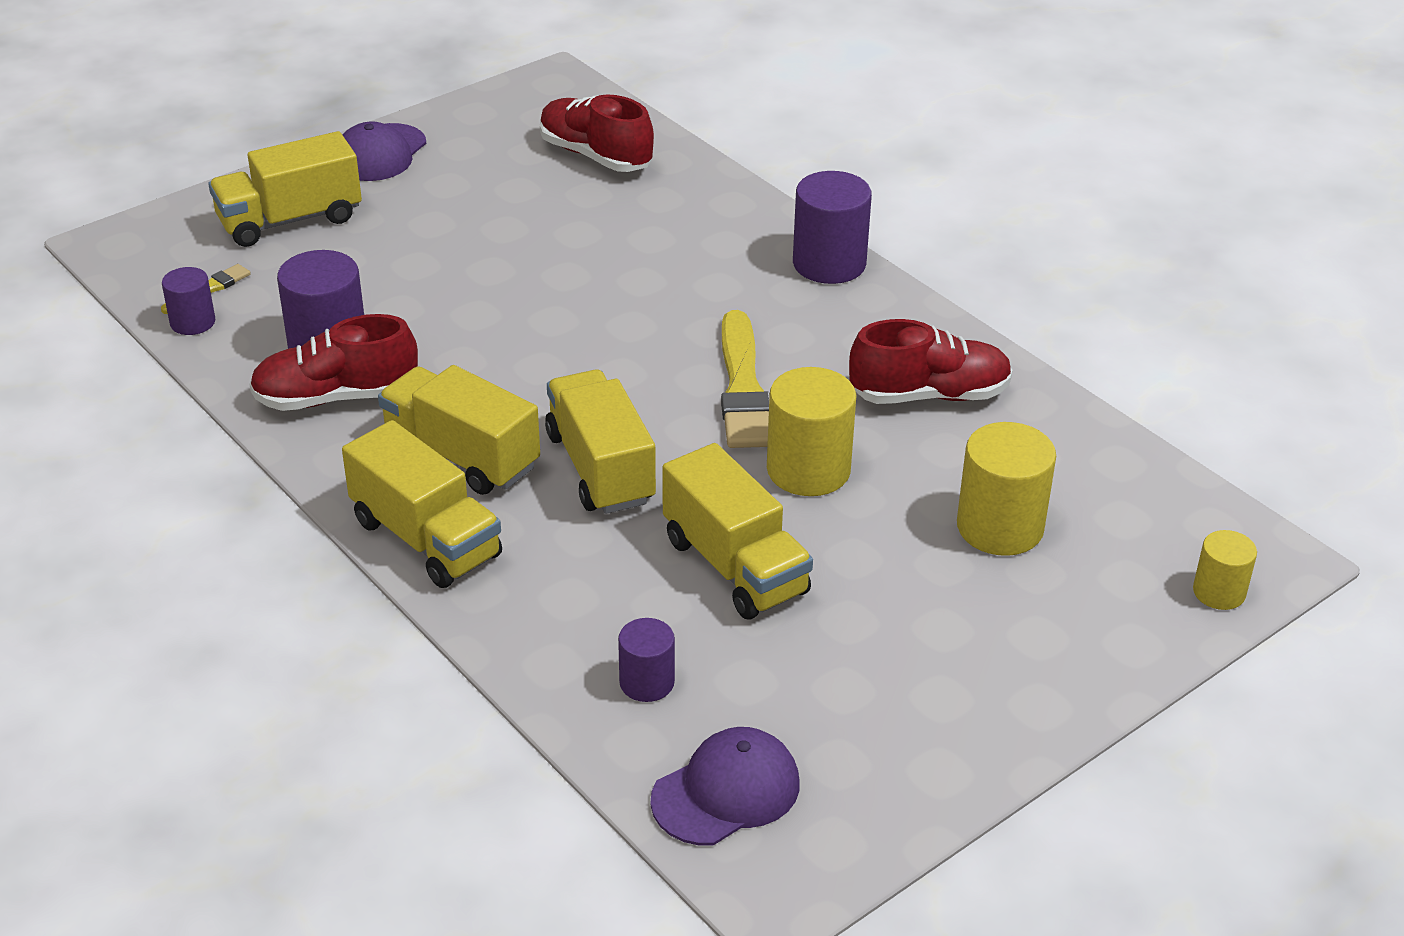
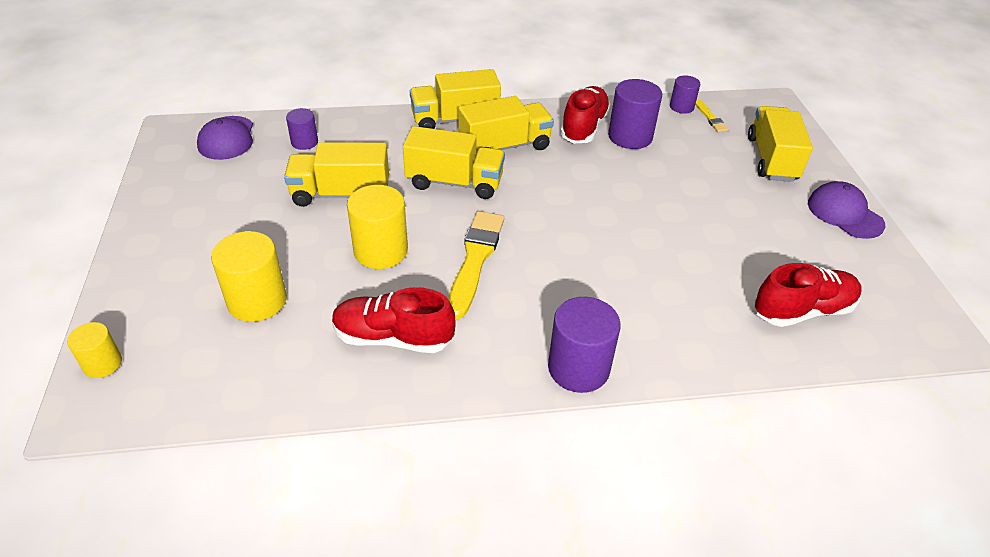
camera: 120 degrees right, 5 degrees up
(743, 387) = (475, 260): yellow brush -> yellow brush turned 75 degrees clockwise
(929, 395) = (393, 338): red shoe -> red shoe turned 75 degrees clockwise

